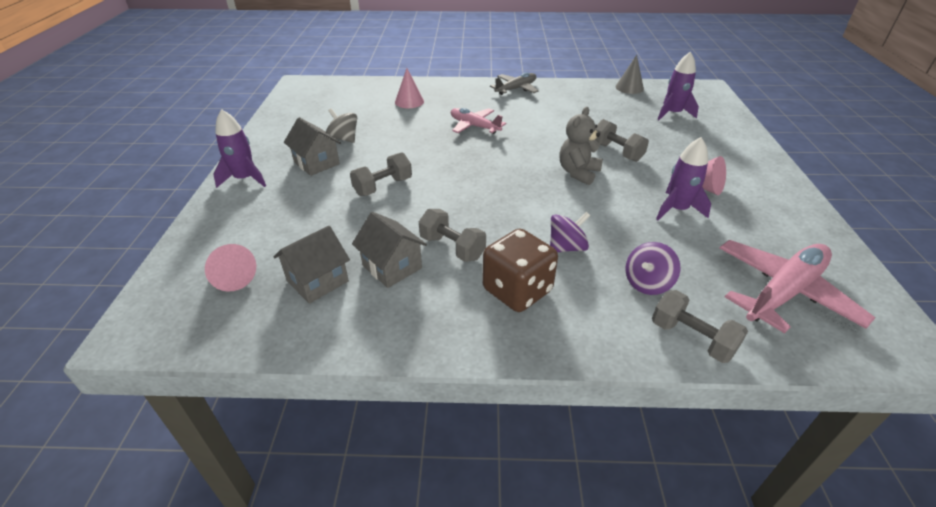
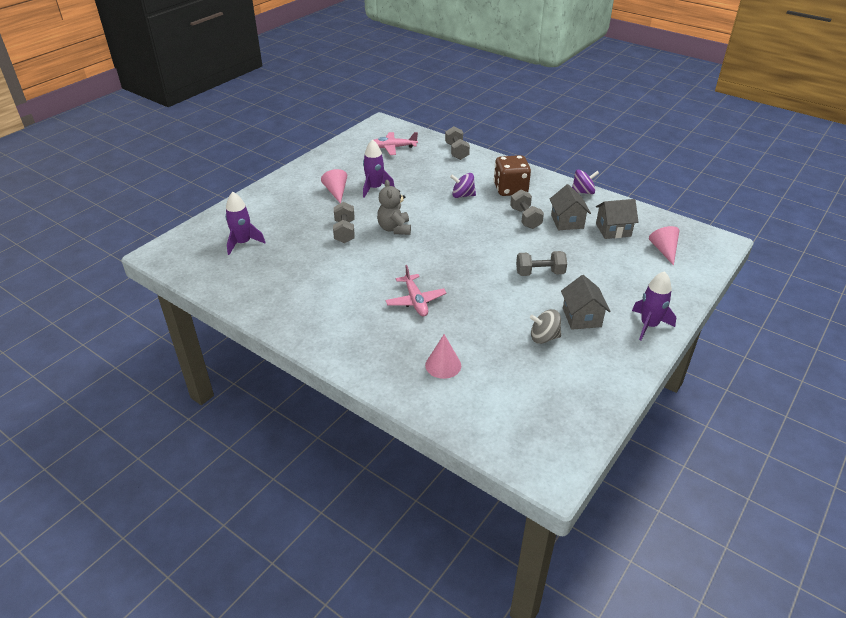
camera: 145 degrees left, 0 degrees up
(344, 139) = (544, 337): grey spinning top -> grey spinning top turned 105 degrees clockwise
(516, 89) = (316, 333): grey plane -> none
(578, 173) = (394, 229): grey teddy bear -> grey teddy bear turned 105 degrees clockwise
(629, 88) = (216, 284): grey cone -> none
(647, 283) = (445, 170): purple spinning top -> purple spinning top (583, 192)
(783, 292) = (393, 147): pink plane -> pink plane, size x0.63

